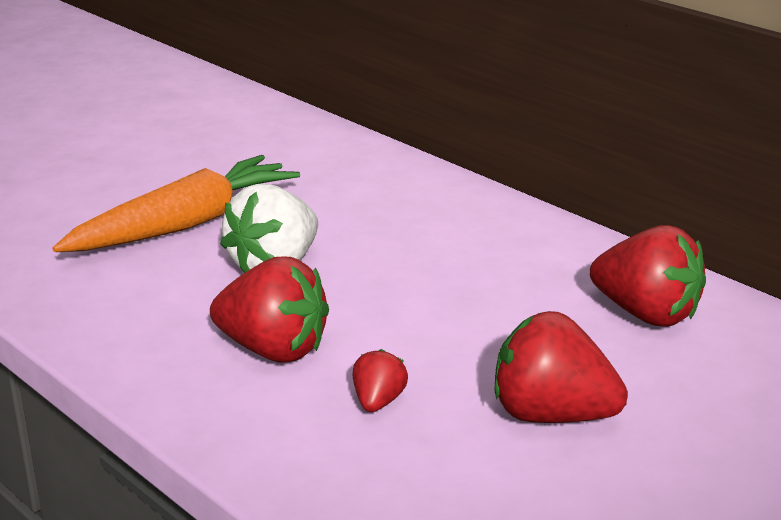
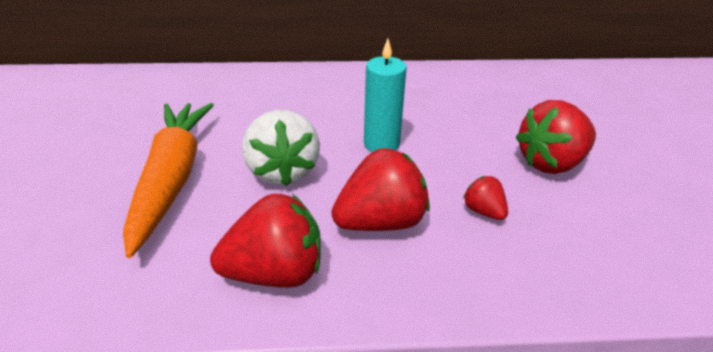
camera: 50 degrees left, 10 degrees up
(406, 295) = (381, 144): none -> turquoise candle
(646, 314) = (485, 92): red strawberry -> red strawberry (275, 272)

